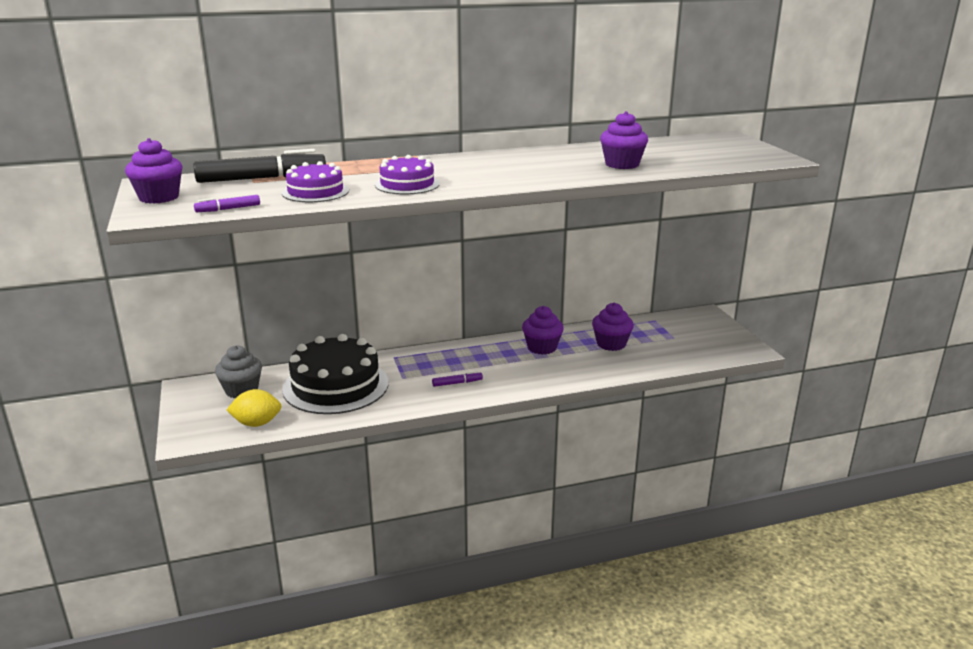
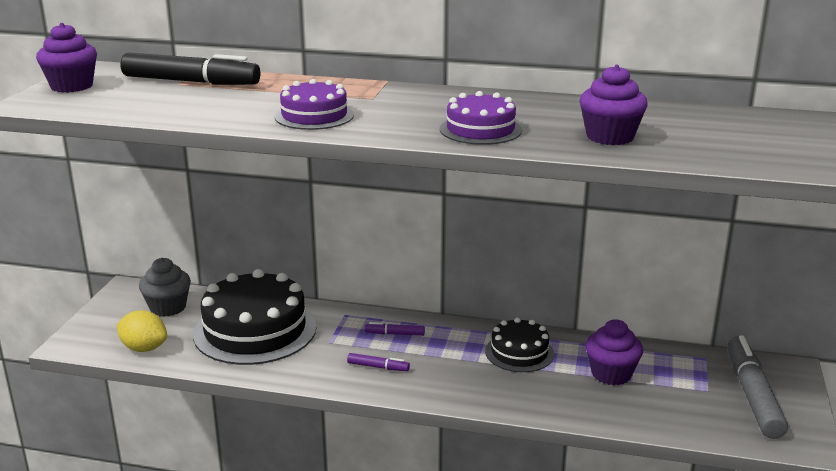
camera: 30 degrees right, 0 degrees up
(228, 209) = (103, 111): purple marker -> purple marker (395, 334)
(315, 192) = (212, 107): purple cake -> purple cake (480, 129)
(542, 347) = (519, 352): purple cupcake -> black cake
(700, 333) = (752, 395): none -> grey marker

